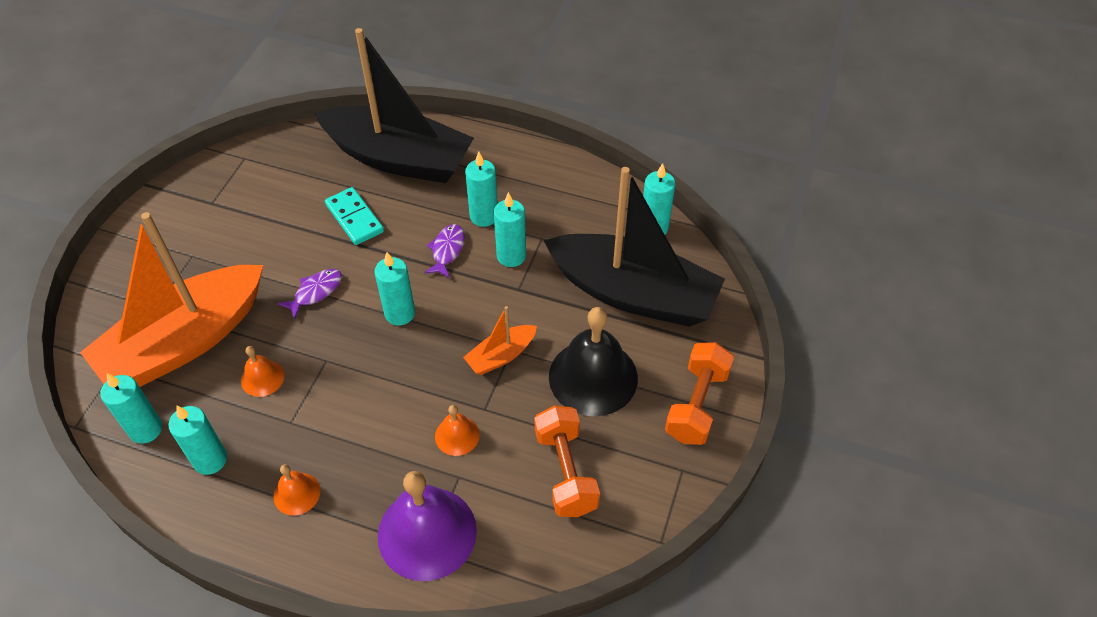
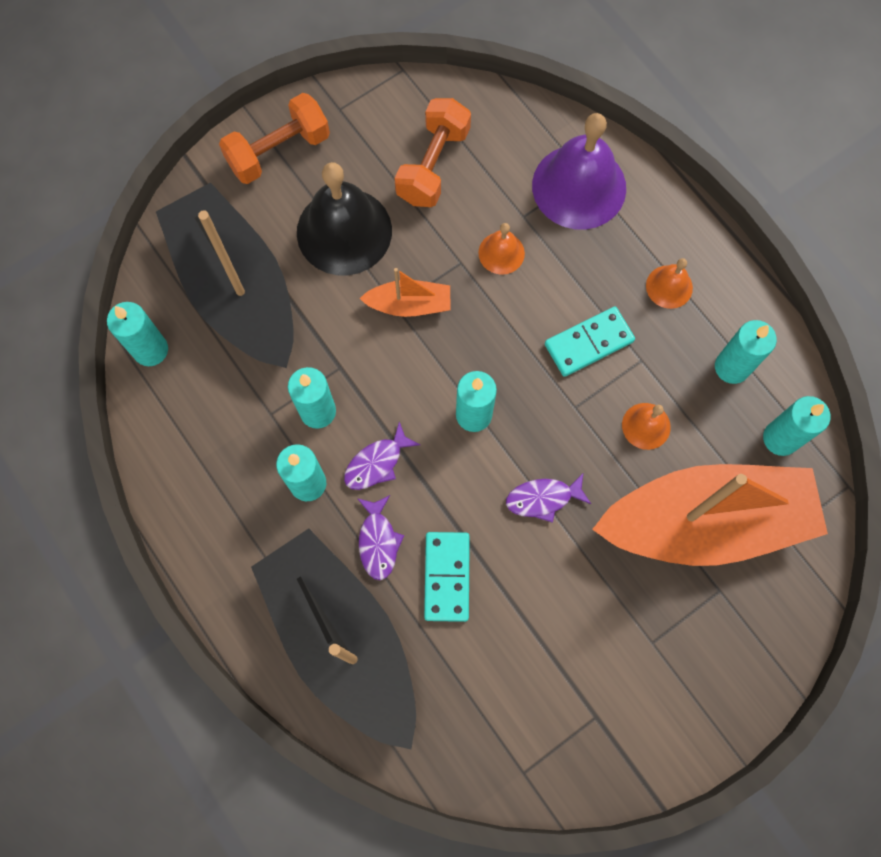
camera: 145 degrees left, 20 degrees up
(341, 410) = (588, 343): none -> turquoise domino
(413, 212) = (378, 542): none -> purple fish

